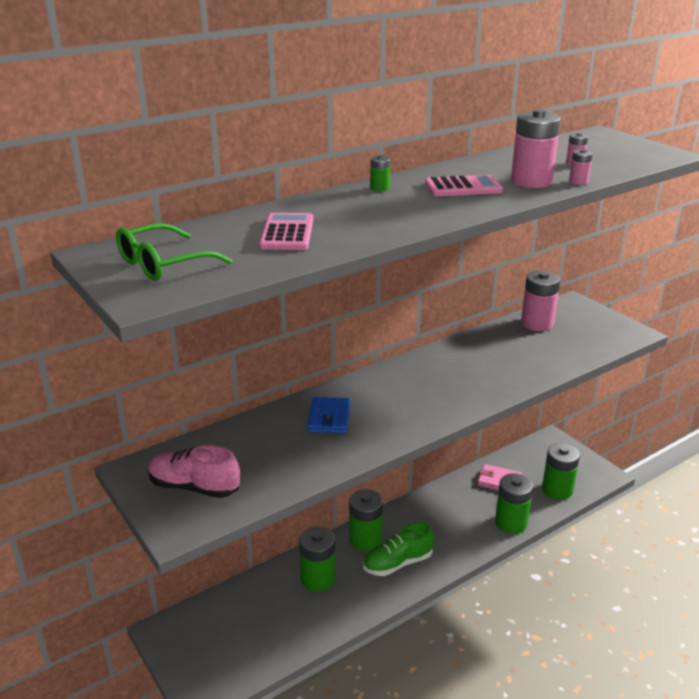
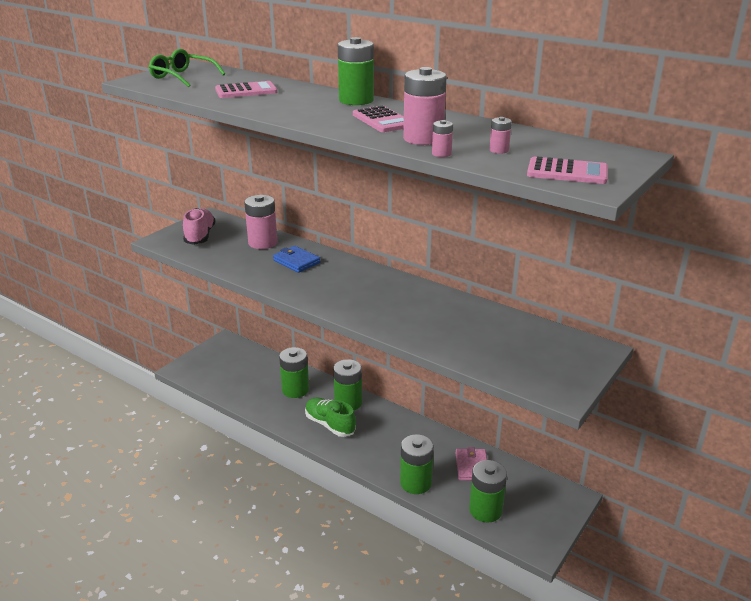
camera: 70 degrees right, 0 degrees up
(329, 418) = (296, 261): blue wallet -> blue wallet turned 60 degrees clockwise
(379, 188) = (356, 100): green battery -> green battery, size x2.16
(537, 323) = (526, 331): pink battery -> pink battery (262, 243)
(635, 155) = (567, 172): none -> pink calculator

